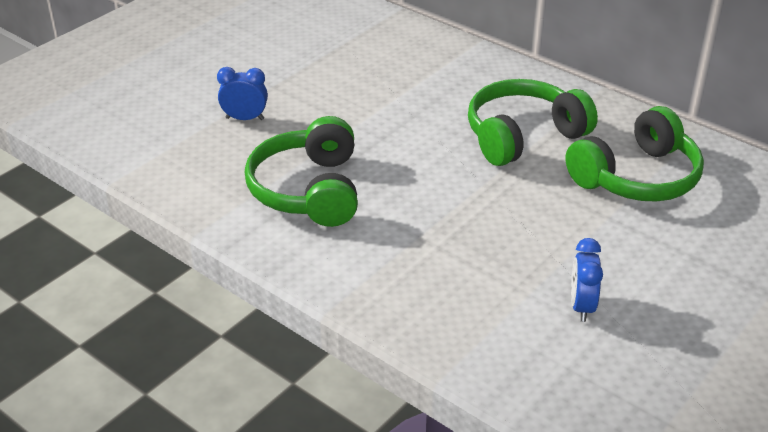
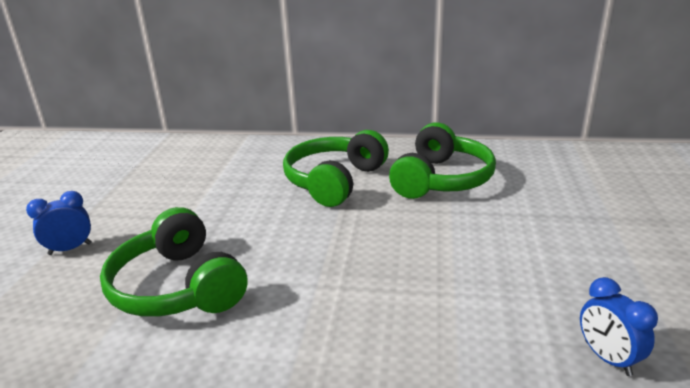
camera: 30 degrees left, 10 degrees down
(581, 306) = (505, 284): blue clock -> blue clock (607, 358)

